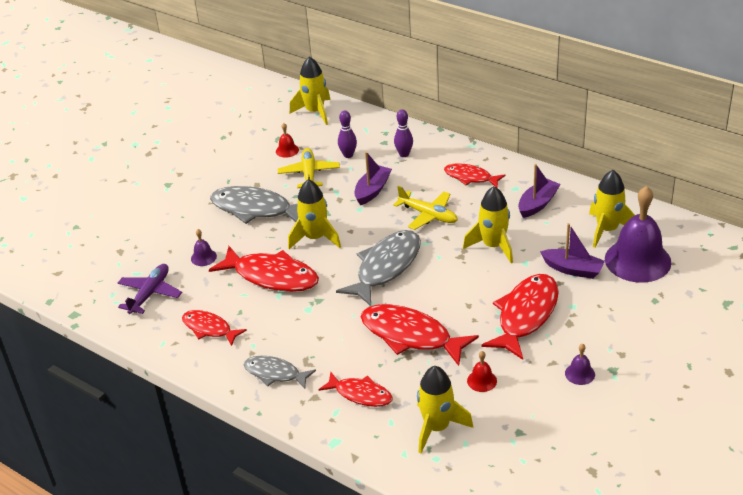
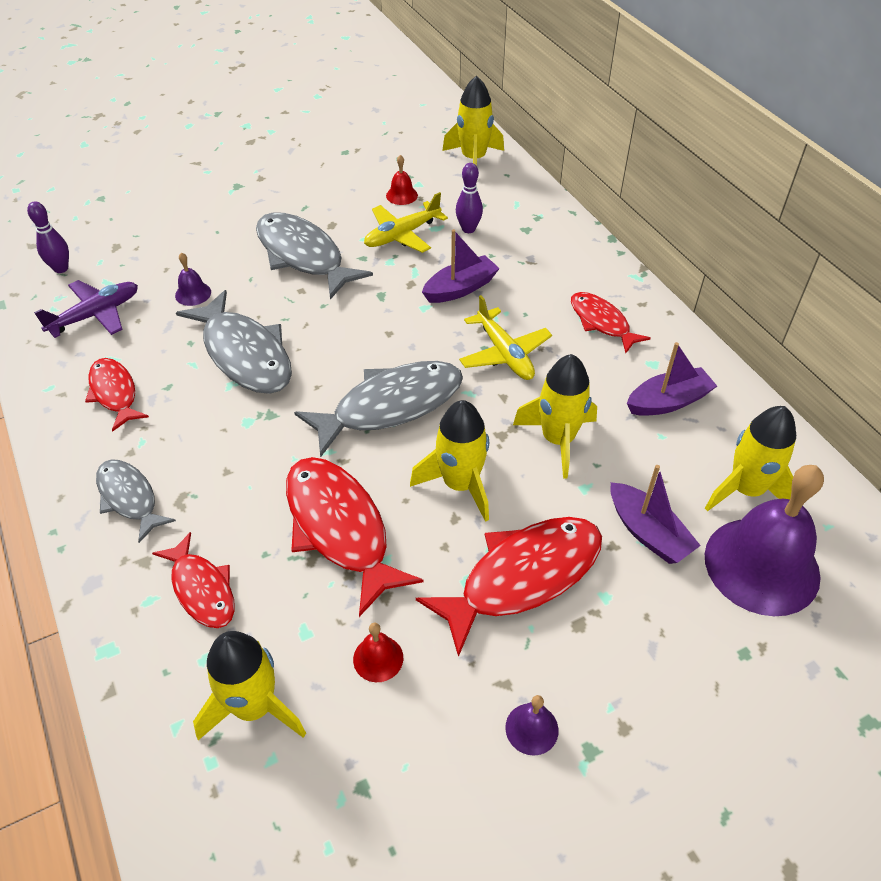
camera: 25 degrees right, 10 degrees up
(271, 276) = (245, 354): red fish -> grey fish
(309, 174) = (402, 235): yellow plane -> yellow plane turned 150 degrees counterclockwise
(315, 238) = (338, 324): yellow rocket -> yellow rocket (460, 484)
(404, 154) = (538, 255): purple bowling pin -> purple bowling pin (61, 268)

